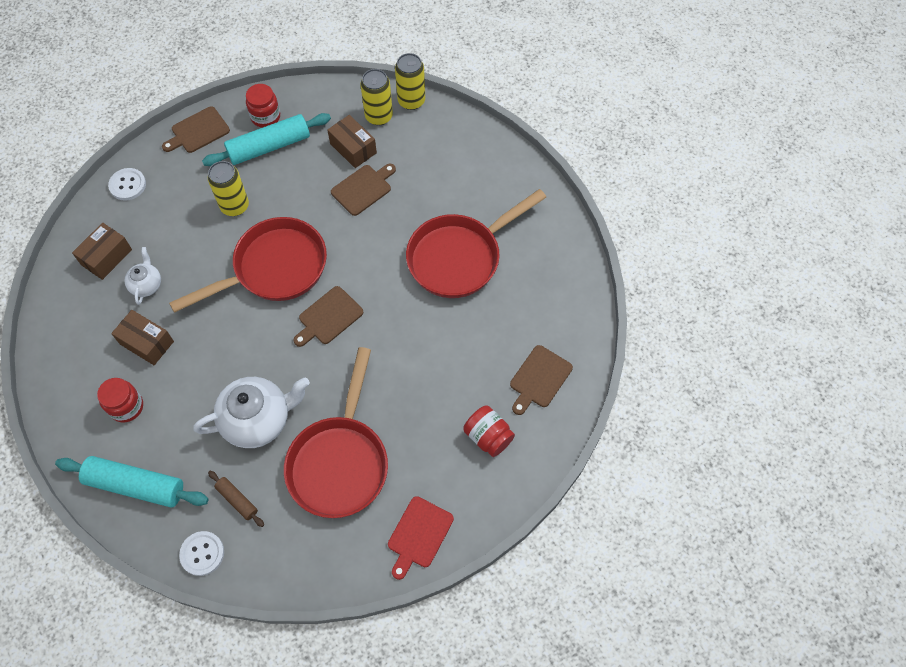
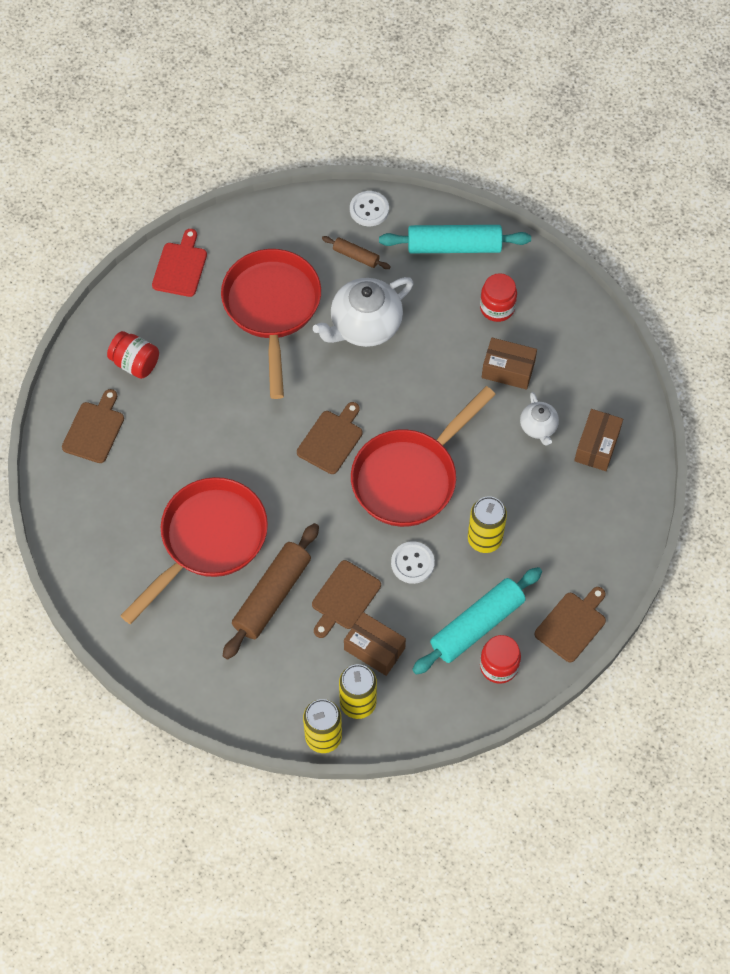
camera: 165 degrees right, 0 degrees up
(127, 185) = (619, 534): white button -> white button (412, 563)
(419, 203) = (272, 596): none -> brown rolling pin

